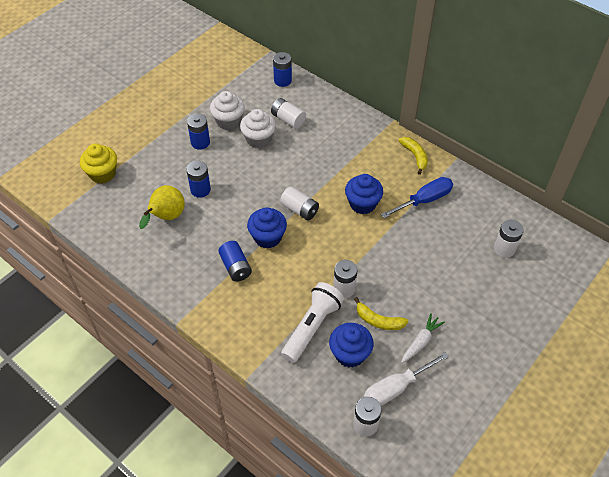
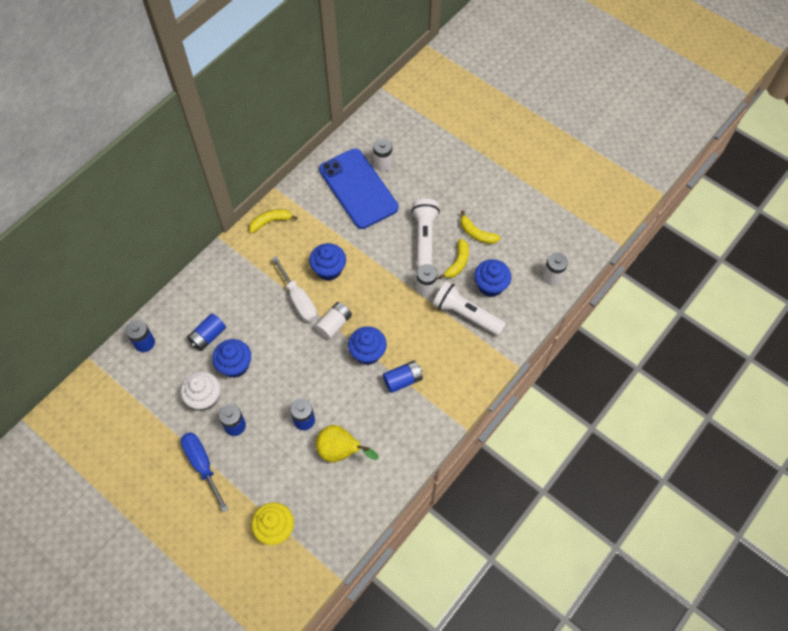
camera: 90 degrees left, 10 degrees up
(258, 139) = (235, 365): white cupcake -> blue cupcake
(288, 119) = (208, 336): white battery -> blue battery
(395, 388) = (519, 254): white screwdriver -> white screwdriver (298, 300)
(409, 288) = (424, 238): none -> white flashlight
(420, 342) = (476, 233): white carrot -> yellow banana
(424, 200) = (326, 218): blue screwdriver -> blue screwdriver (202, 465)
(466, 227) = (358, 188): none -> blue phone

